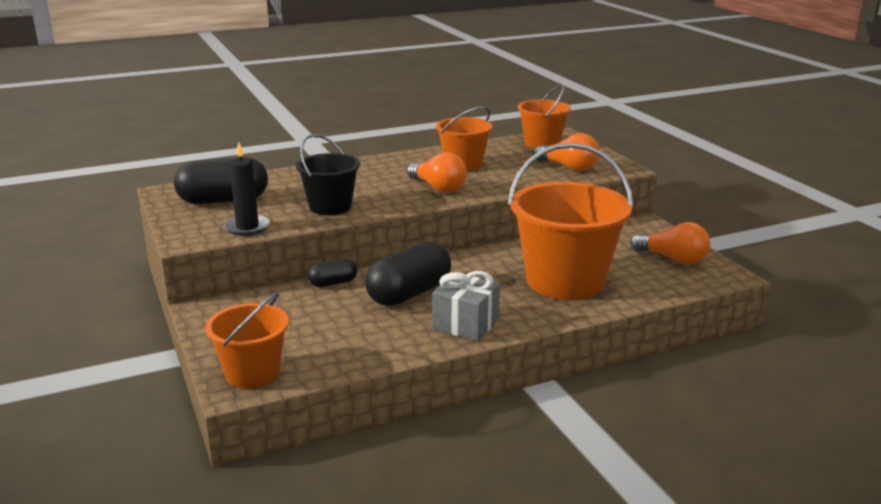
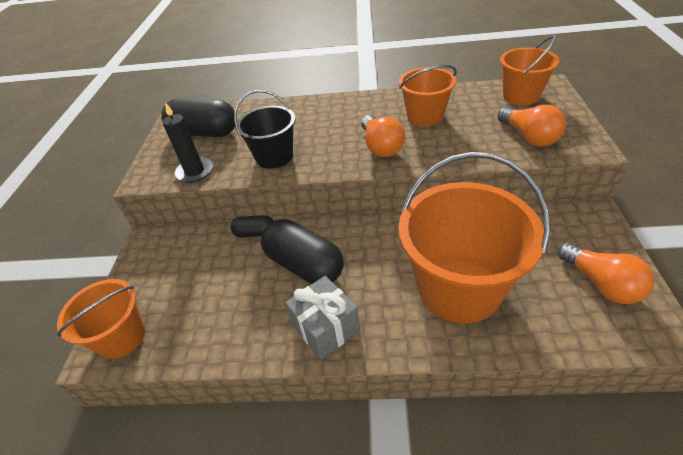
camera: 30 degrees right, 20 degrees up
(409, 293) = (304, 265): black capsule -> black capsule turned 60 degrees clockwise

